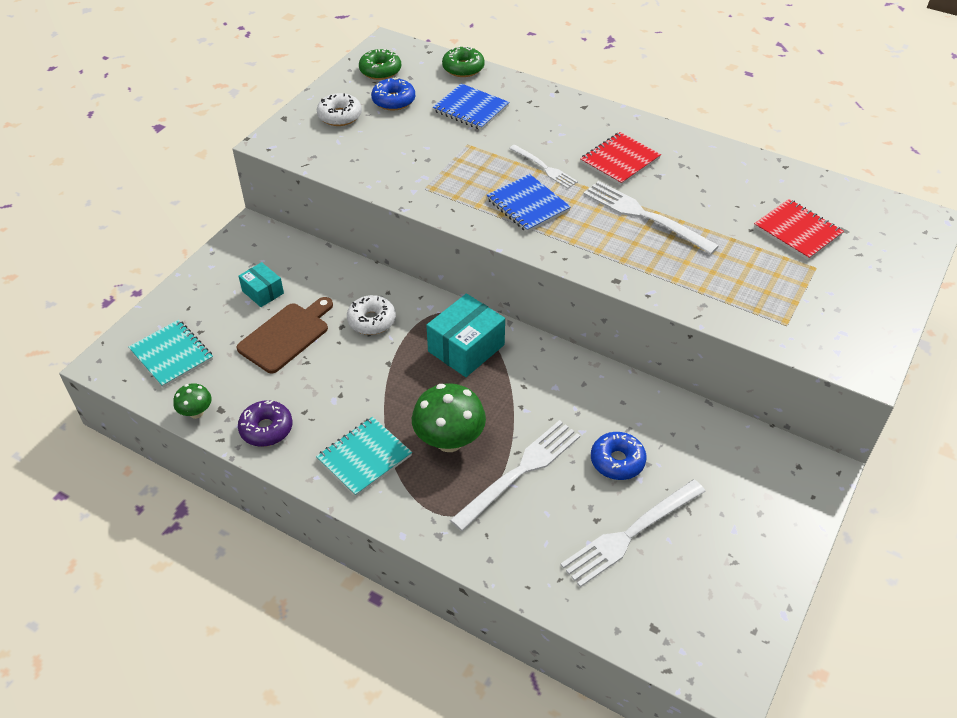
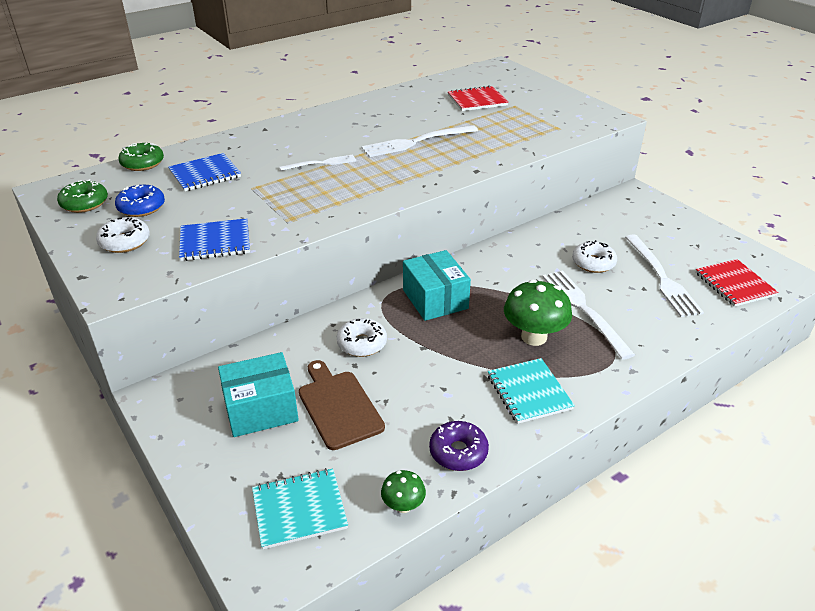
camera: 65 degrees left, 10 degrees down
(263, 292) = (261, 409): turquoise box -> turquoise box, size x1.73
(528, 205) = (359, 182): blue notebook -> blue notebook (215, 242)
(617, 461) = (593, 263): blue donut -> white donut
(619, 160) = (345, 134): red notebook -> red notebook (734, 284)

